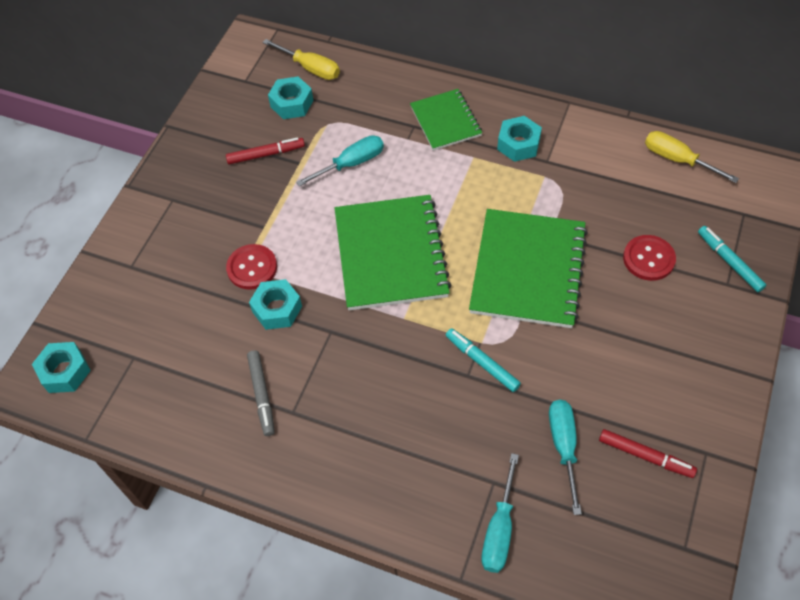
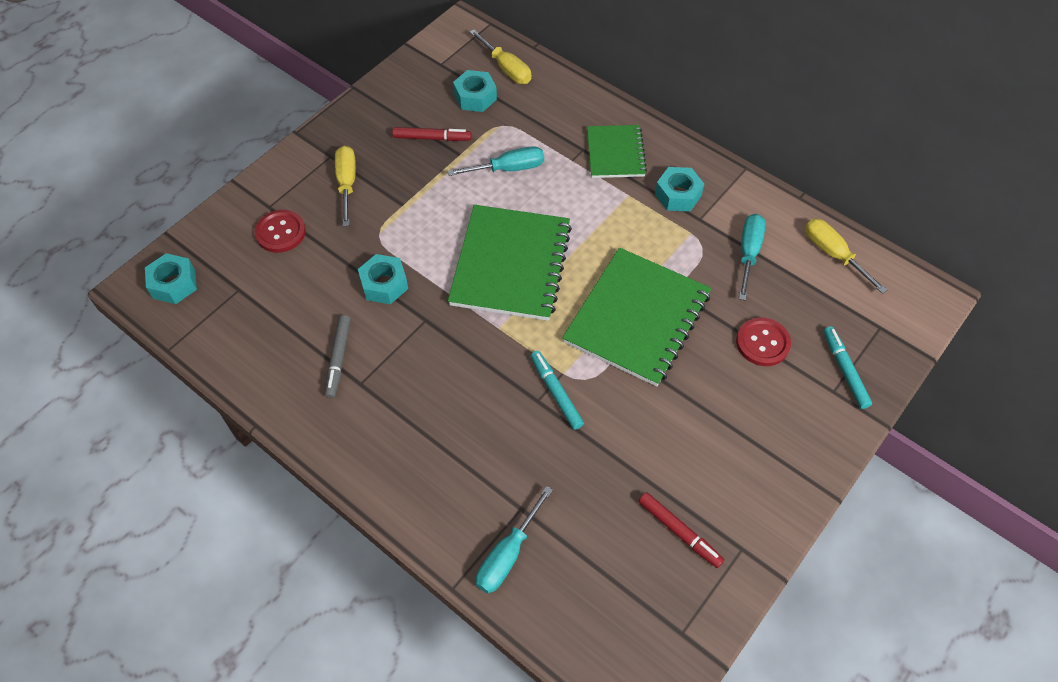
camera: 15 degrees right, 0 degrees up
(200, 222) = (347, 184): none -> yellow screwdriver
(252, 268) = (377, 239): red button -> red button (280, 232)
(563, 447) = (602, 497): turquoise screwdriver -> turquoise screwdriver (748, 253)

